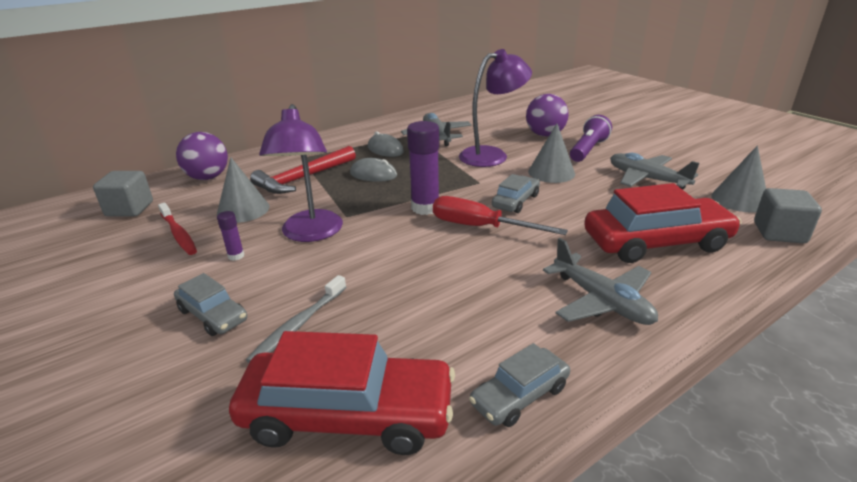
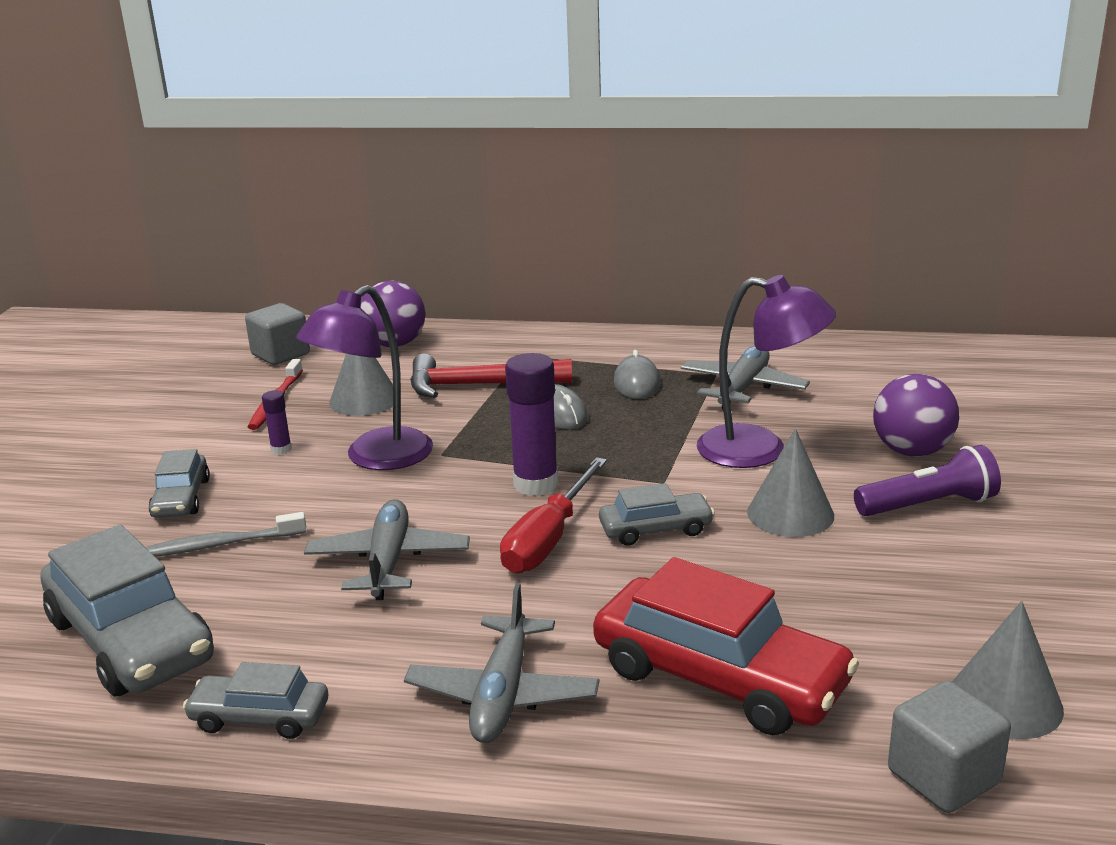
camera: 45 degrees right, 5 degrees down
(347, 415) = (130, 640): red car -> grey car
(480, 227) = (548, 539): red screwdriver -> red screwdriver turned 135 degrees counterclockwise
(647, 179) = (919, 593): grey plane -> grey plane (388, 562)

